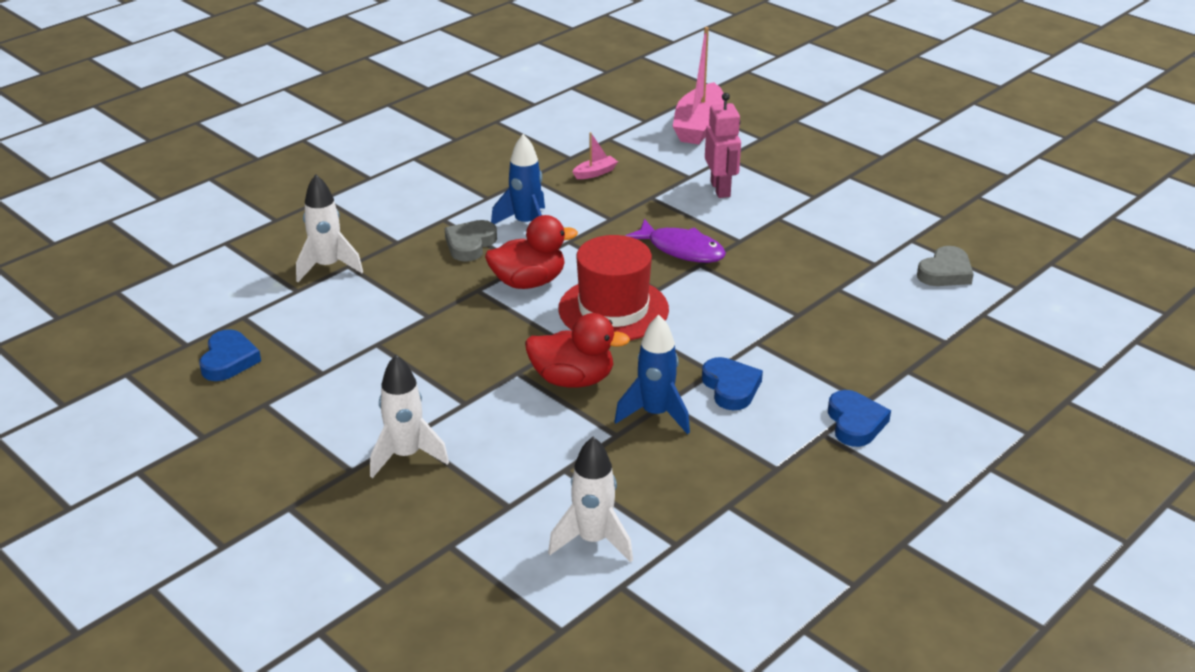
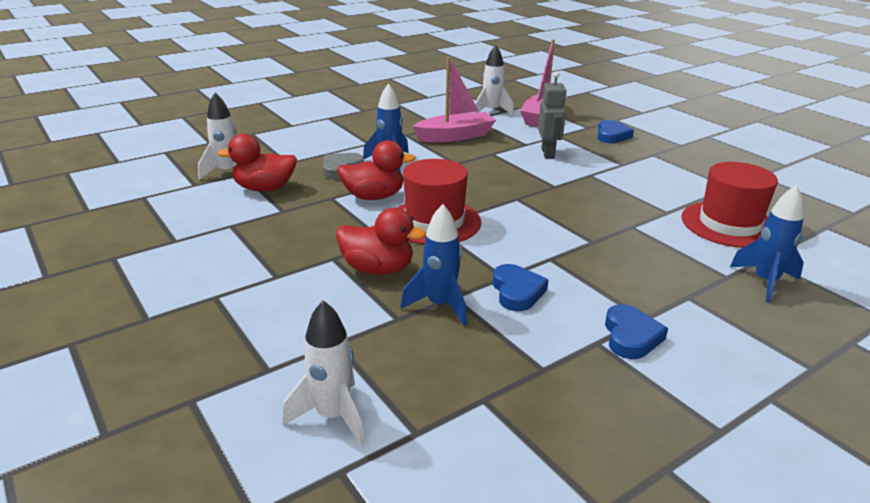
camera: 10 degrees right, 5 degrees down
(228, 360) = (110, 224): blue heart -> blue heart (611, 135)
(388, 286) = (264, 188): none -> red duck
(406, 456) = (201, 313): white rocket -> white rocket (491, 112)
(595, 173) = (455, 136): pink boat -> pink boat, size x2.25
(681, 250) = (505, 188): purple fish -> none
(720, 189) = (548, 153): pink robot -> grey robot
(945, 272) = (729, 224): grey heart -> red hat
(984, 343) = (765, 282): none -> blue rocket

